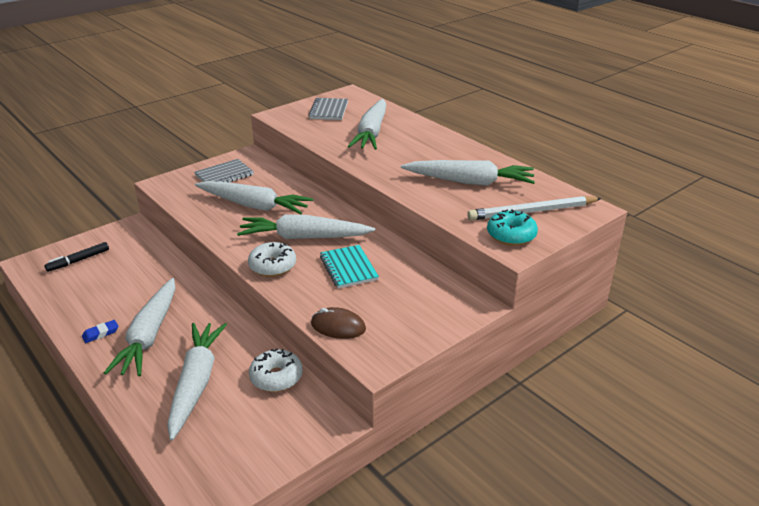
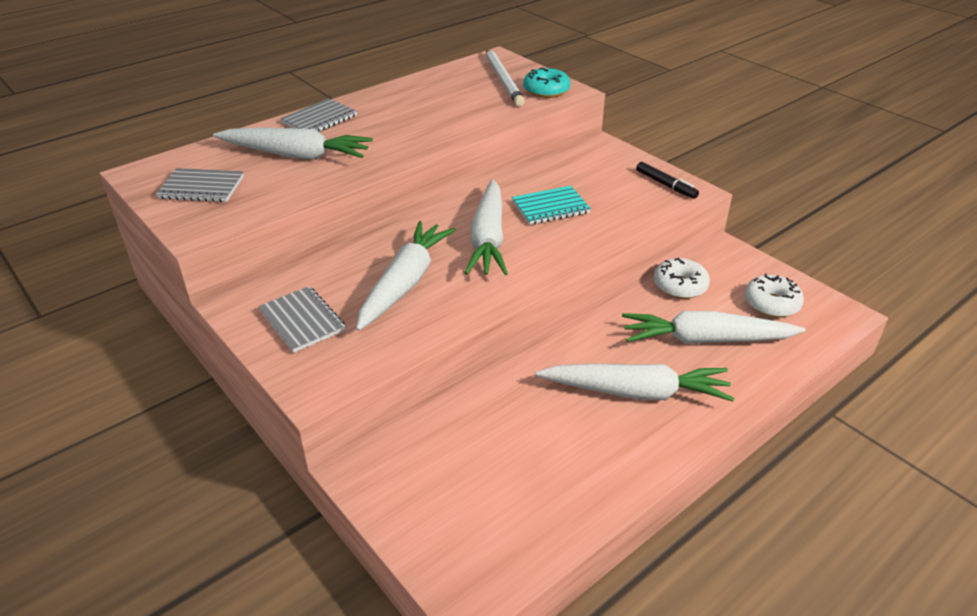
camera: 90 degrees left, 5 degrees up
(78, 261) = (463, 518): black marker -> black marker (666, 185)
(100, 333) = (642, 441): blue eraser -> none
(272, 266) = (551, 257): white donut -> white donut (771, 304)
(338, 326) = (650, 211): brown mouse -> none
(430, 136) = (319, 119): none -> grey notebook
(470, 182) = (441, 103): white carrot -> none

